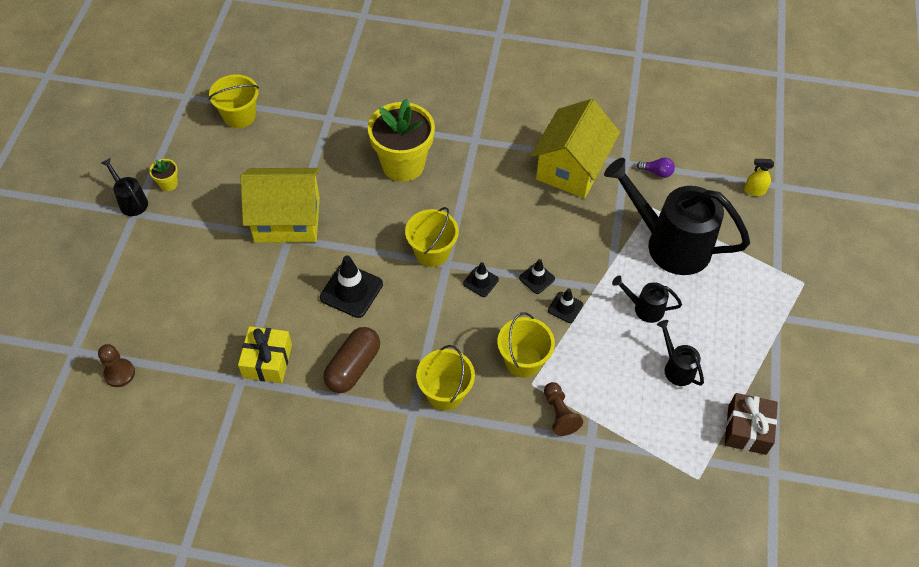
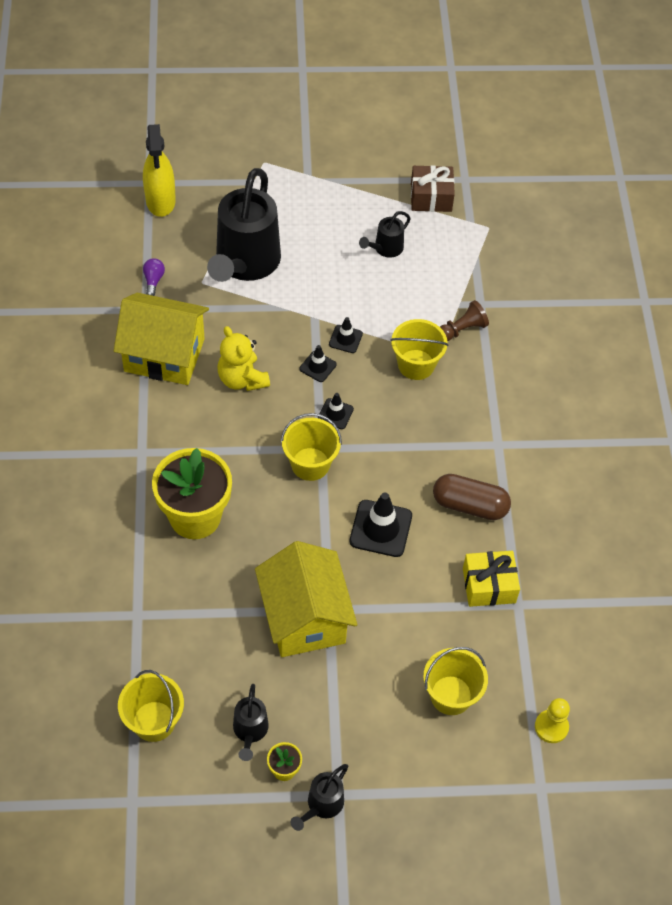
camera: 105 degrees left, 0 degrees up
(119, 373) = (551, 727): brown pawn -> yellow pawn
(445, 393) = (471, 421): yellow bucket -> yellow bucket (451, 695)
(534, 219) = (242, 379): none -> yellow teddy bear
(644, 308) = (328, 277): black watering can -> black watering can (250, 732)
(754, 191) = (160, 201): yellow spray bottle -> yellow spray bottle, size x2.01

